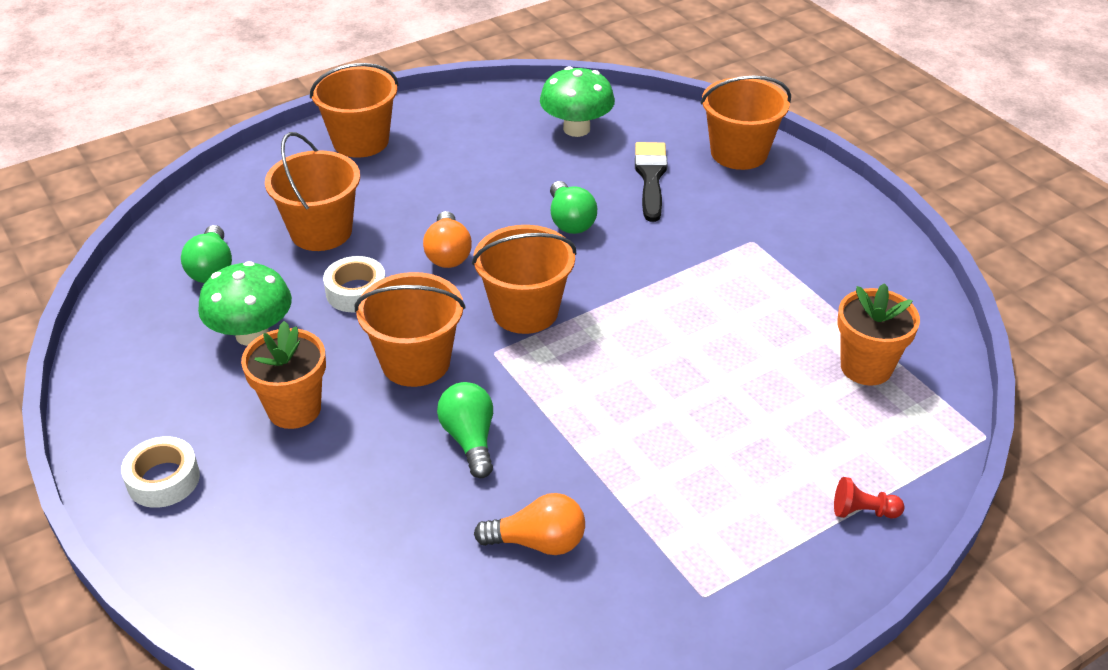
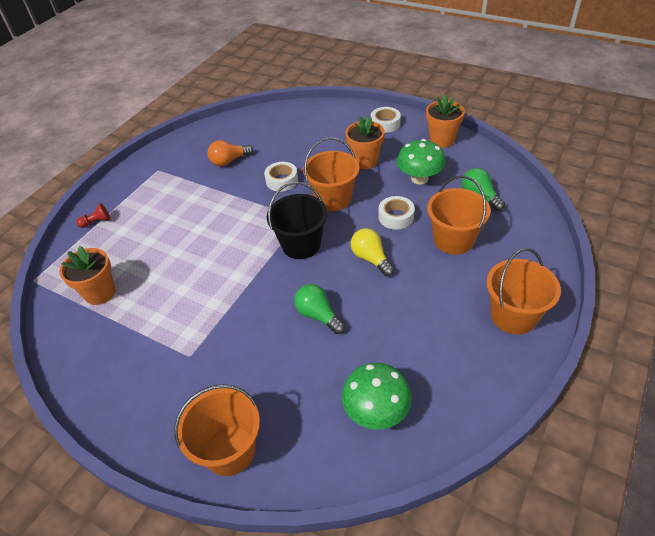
camera: 155 degrees right, 5 degrees up
(124, 388) = (442, 140): none -> orange flower pot
(448, 254) = (371, 259): orange light bulb -> yellow light bulb
(470, 439) = (282, 180): green light bulb -> white tape
(525, 311) = (301, 245): orange bucket -> black bucket
(651, 177) = (287, 383): black brush -> none

